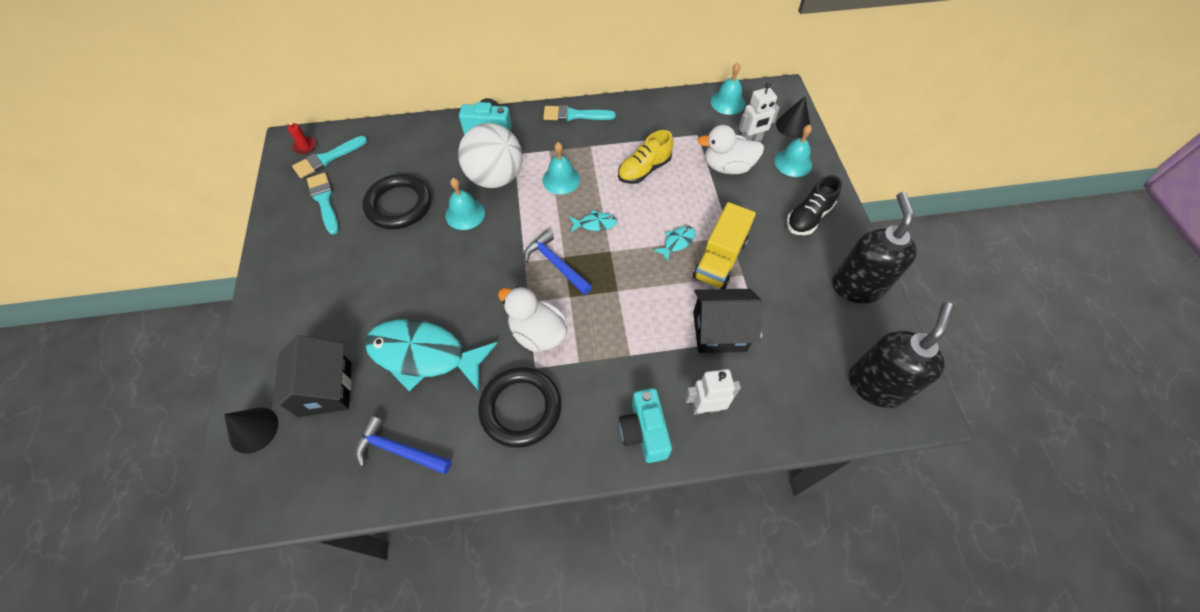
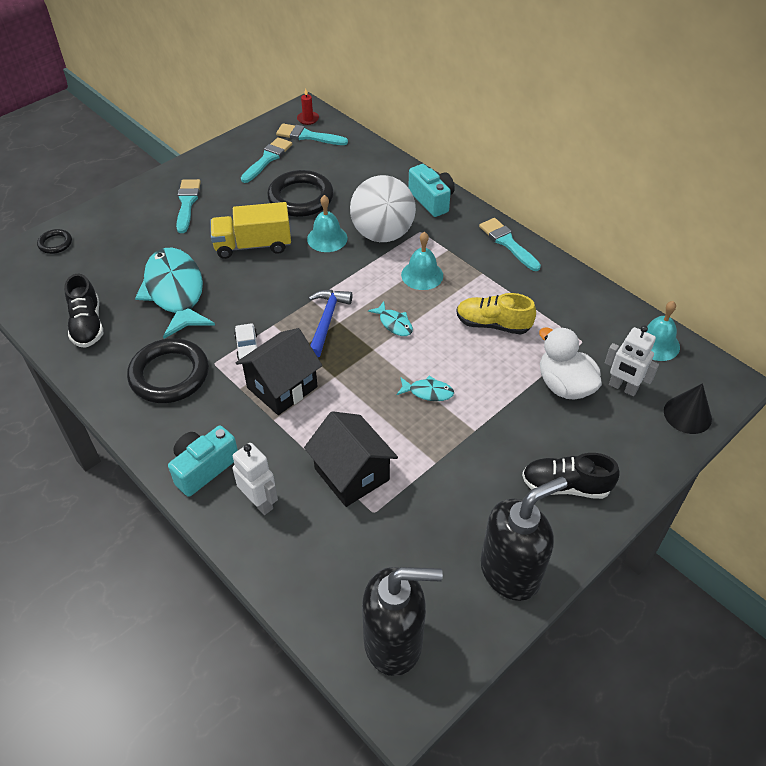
camera: 55 degrees right, 10 degrees down
(253, 430) = (55, 243): black cone -> black ring
(316, 289) = (187, 203): none -> turquoise brush
(325, 389) = (109, 258): black house -> black house (282, 387)
(399, 450) = (87, 325): blue hammer -> black shoe
(537, 333) = (247, 347): white duck -> white car
(720, 259) = (438, 435): yellow truck -> yellow truck (253, 245)
(793, 162) = (630, 438): turquoise bell -> none

